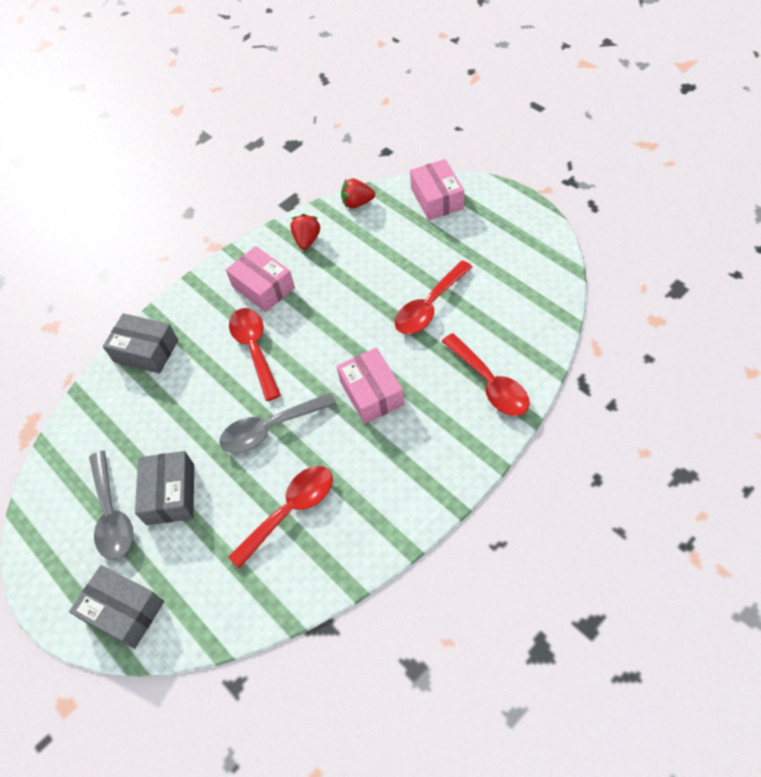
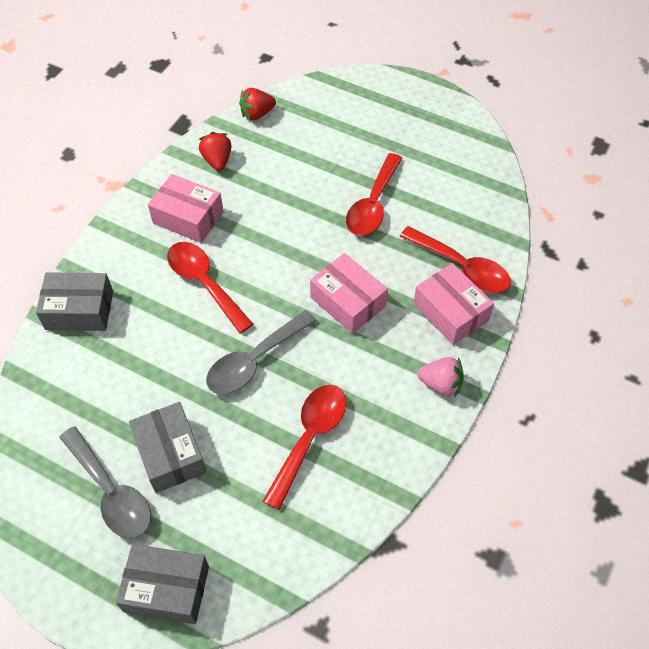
camera: 25 degrees left, 0 degrees up
(427, 490) = (440, 384): none -> pink strawberry
(437, 199) = (339, 97): pink box -> pink box (450, 312)

